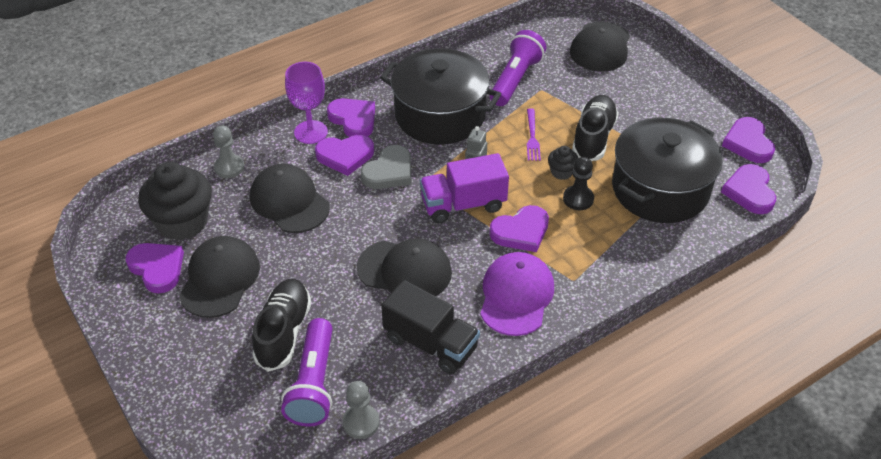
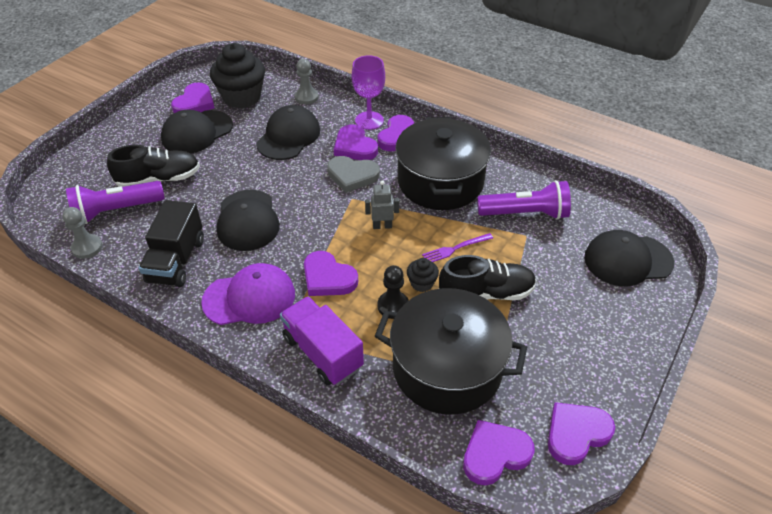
camera: 65 degrees right, 0 degrees up
(220, 279) = (197, 132): black cap -> black cap turned 150 degrees clockwise
(463, 204) = (340, 230): purple truck -> purple truck (322, 352)

